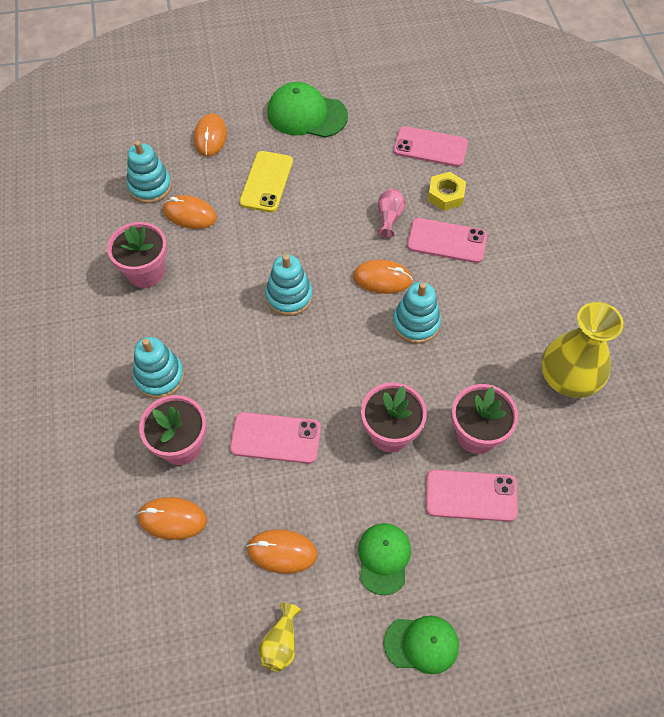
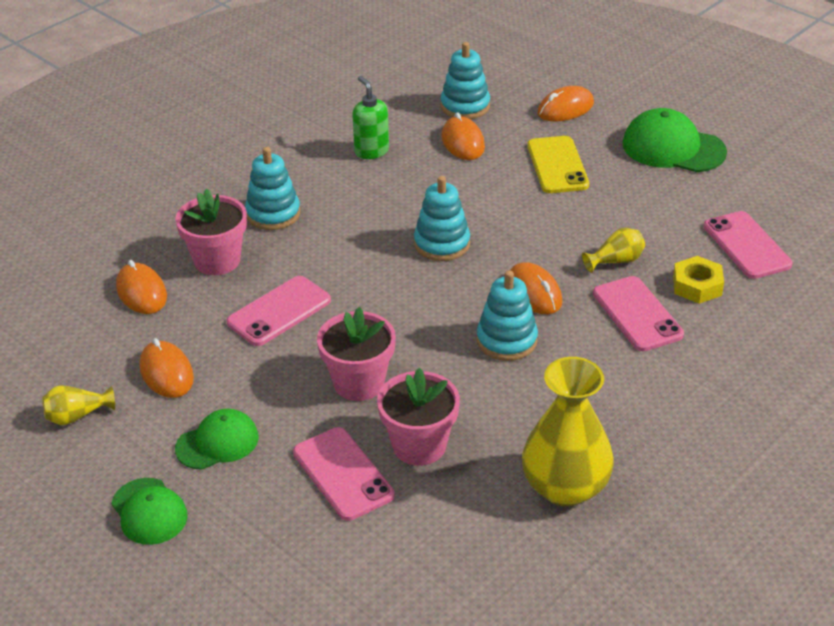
camera: 55 degrees right, 20 degrees down
(146, 272) = (371, 151): pink flower pot -> green soap dispenser
(266, 182) = (557, 165): yellow phone -> yellow phone turned 75 degrees counterclockwise
(275, 438) = (279, 311): pink phone -> pink phone turned 75 degrees clockwise
(306, 114) = (673, 148): green cap -> green cap turned 45 degrees counterclockwise
(389, 218) = (616, 261): pink vase -> yellow vase

